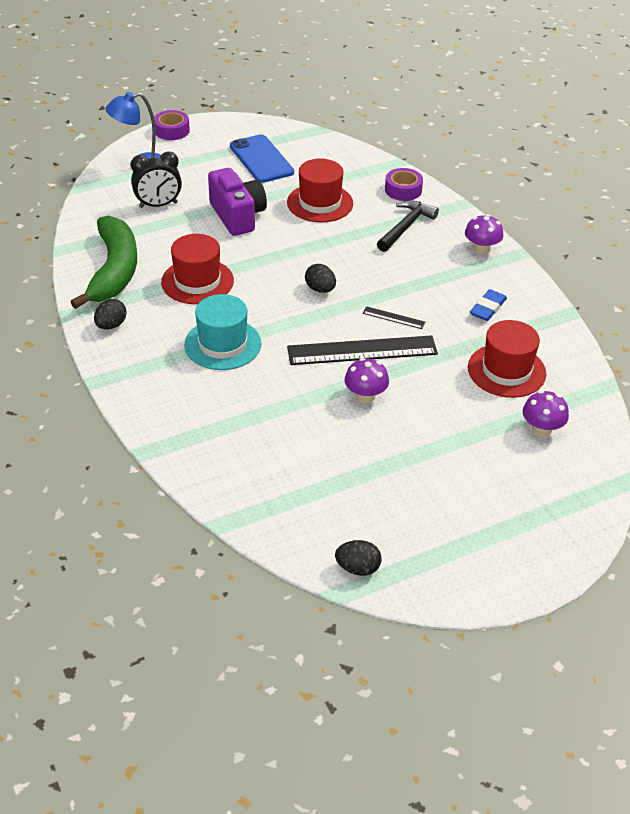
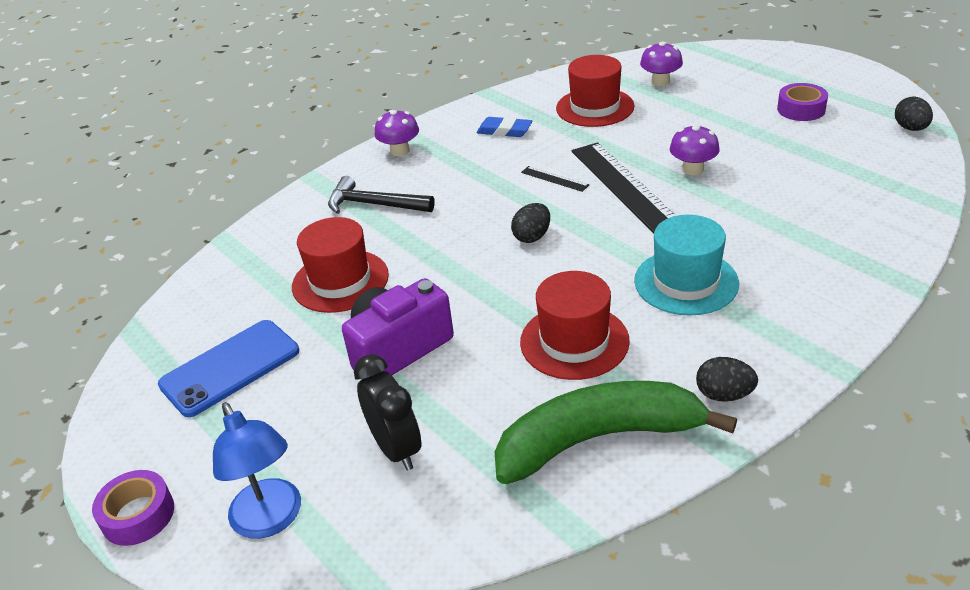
camera: 100 degrees left, 5 degrees down
(393, 318) = (554, 178): black ruler -> black ruler turned 60 degrees counterclockwise
(403, 190) = (290, 222): purple tape -> purple tape (801, 109)

